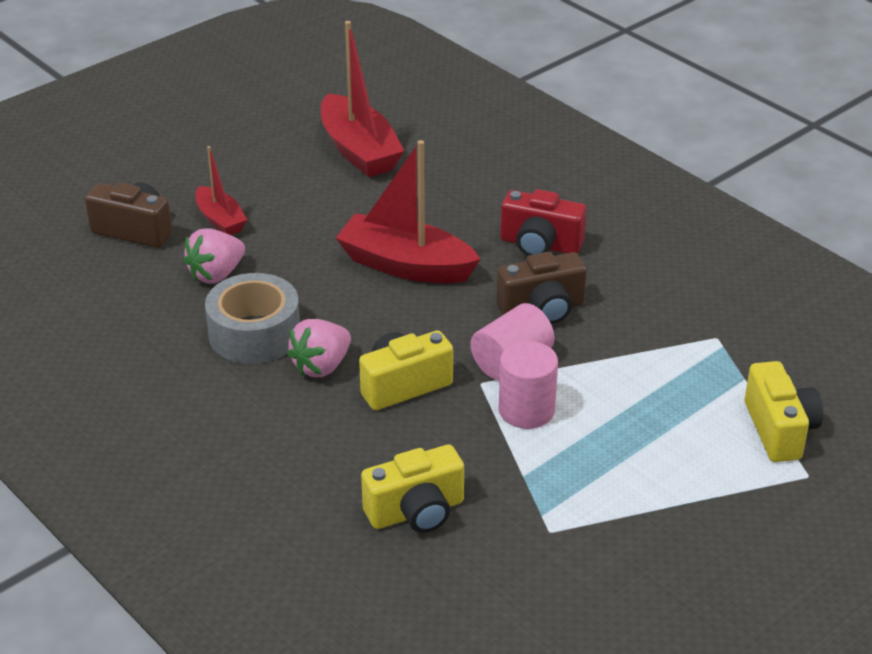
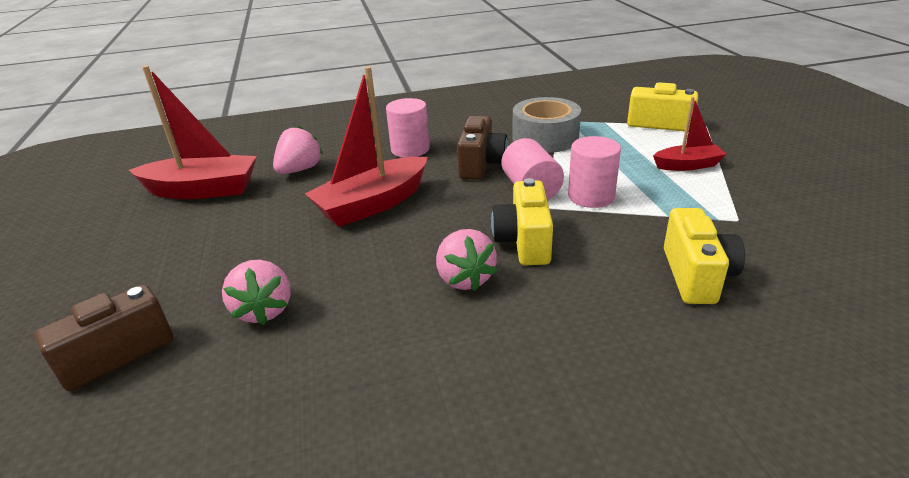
camera: 60 degrees left, 5 degrees down
(220, 220) = (185, 286): red boat -> red boat (687, 165)
(254, 334) = (381, 308): grey tape -> grey tape (545, 138)
(438, 189) = (300, 170): none -> pink strawberry
(540, 245) = (410, 149): red camera -> pink cylinder

